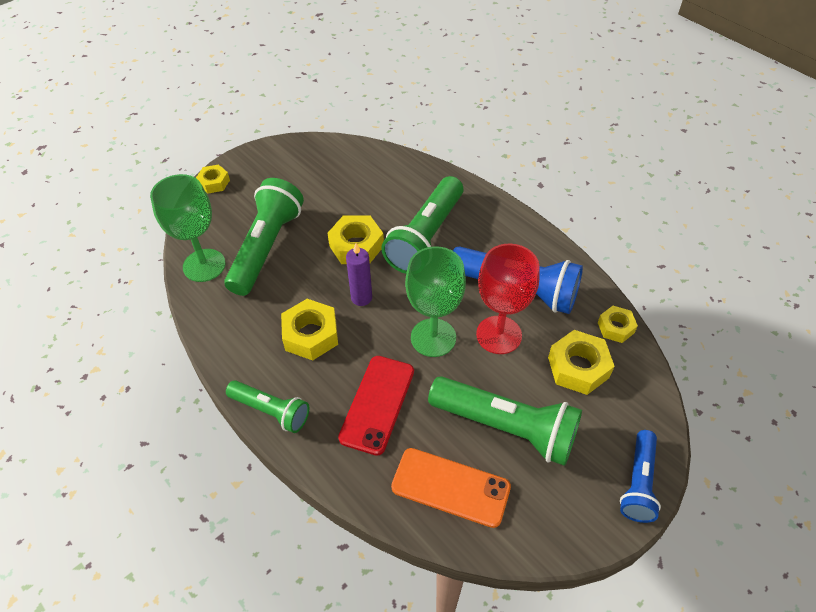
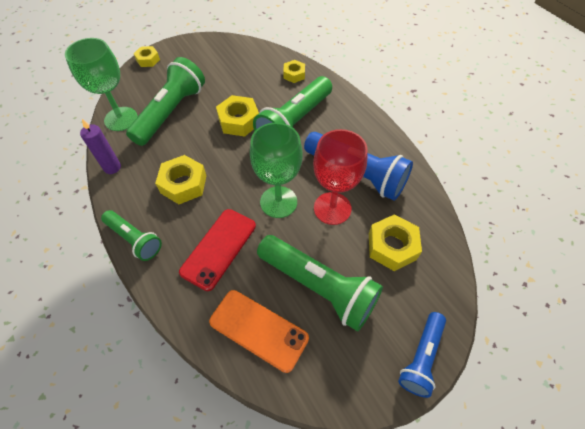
camera: 10 degrees right, 5 degrees up
(361, 298) = (231, 161): purple candle -> purple candle (112, 167)
(615, 327) = (432, 218): yellow nut -> yellow nut (294, 74)

